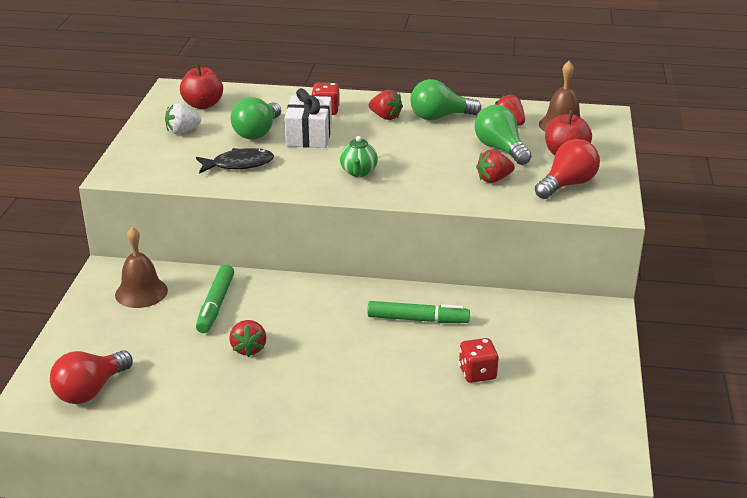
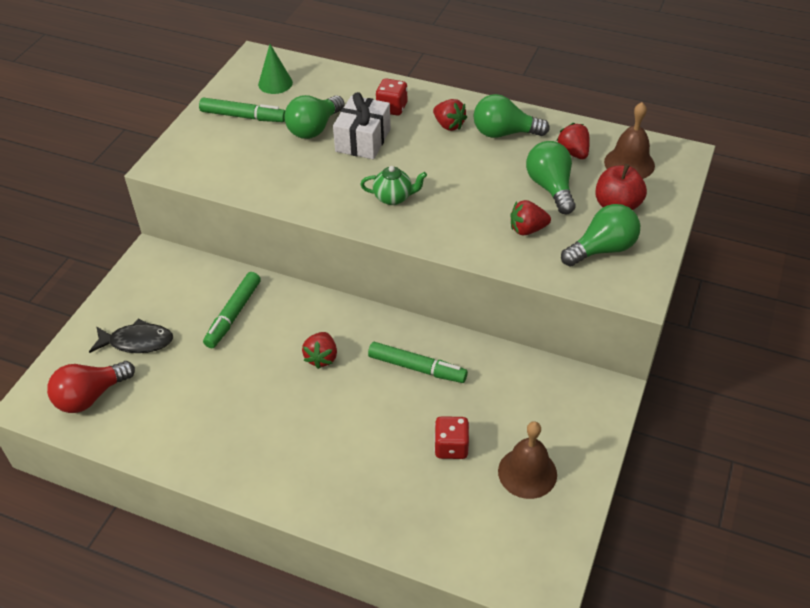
camera: 15 degrees right, 15 degrees up
(141, 292) = (171, 287): brown bell -> brown bell (527, 472)
(182, 131) = (243, 116): white strawberry -> green marker
(203, 105) = (275, 83): red apple -> green cone
(239, 164) = (281, 169): black fish -> black fish (137, 342)
(248, 349) = (246, 374): red strawberry -> red strawberry (321, 358)
(358, 172) = (393, 198): green teapot -> green teapot turned 105 degrees counterclockwise
(567, 185) = (602, 249): red light bulb -> green light bulb

